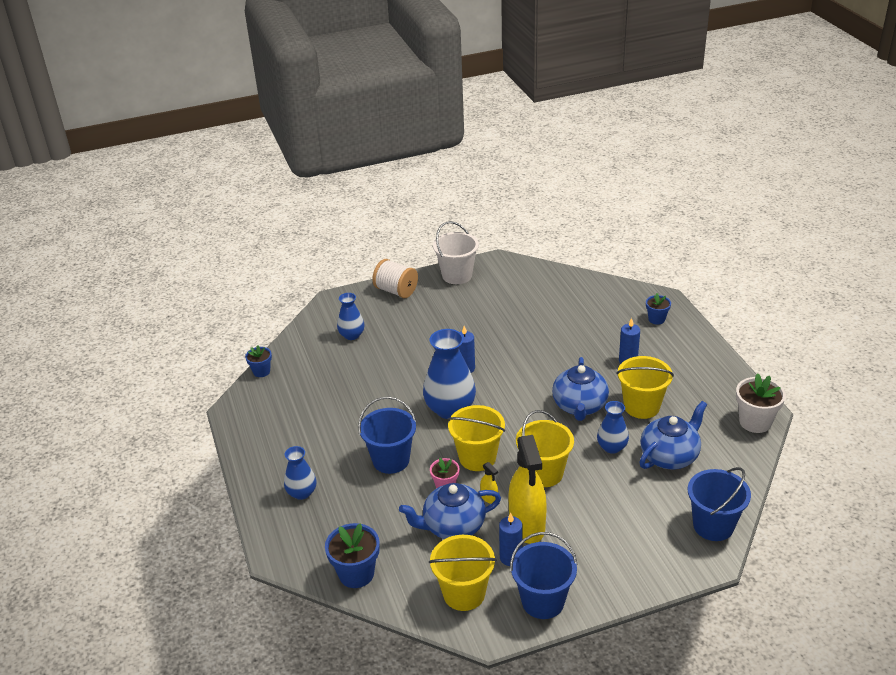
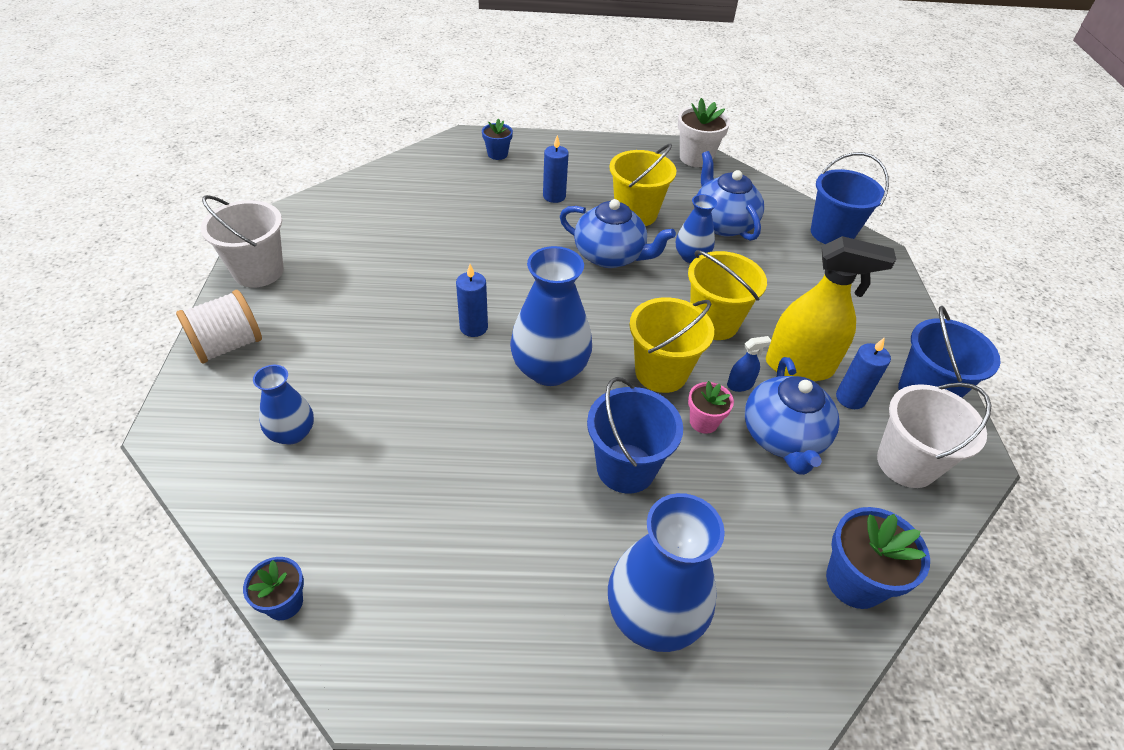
camera: 75 degrees left, 10 degrees up
(302, 493) = (654, 615): blue vase -> blue vase, size x1.75
(464, 593) = (906, 463): yellow bucket -> white bucket
(489, 497) = (740, 385): yellow spray bottle -> blue spray bottle

